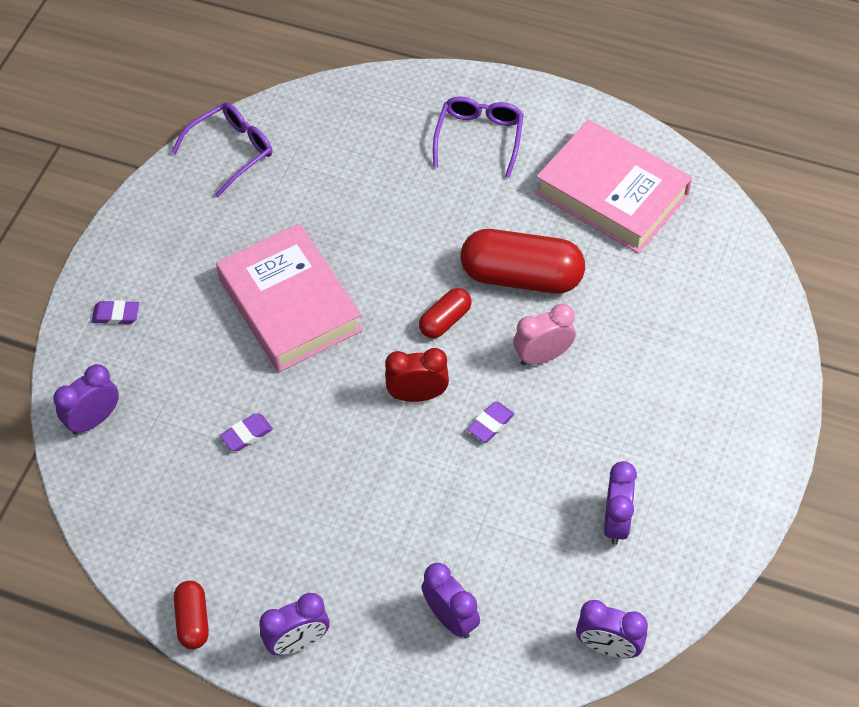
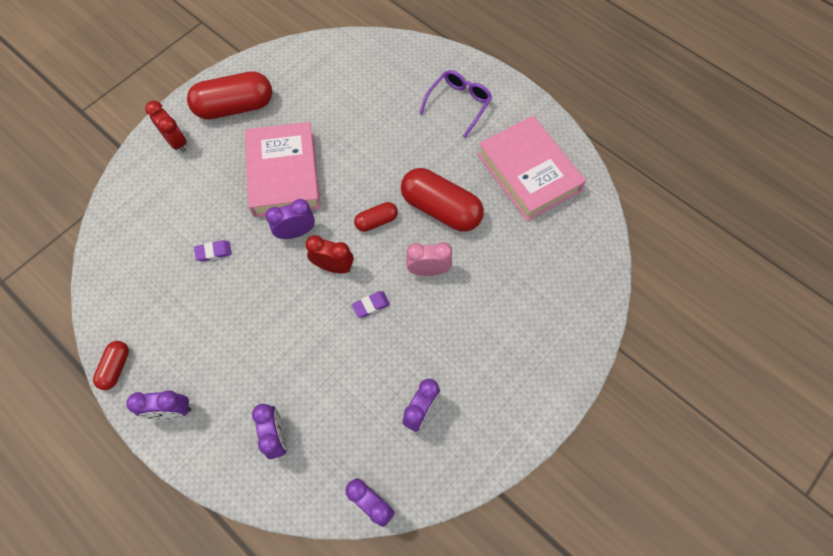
camera: 20 degrees right, 10 degrees up
(94, 420) = (128, 206): purple clock -> purple clock (296, 232)
(116, 315) = (176, 142): purple eraser -> red clock
(174, 242) = (235, 107): none -> red capsule
(231, 151) = (299, 60): purple glasses -> none

